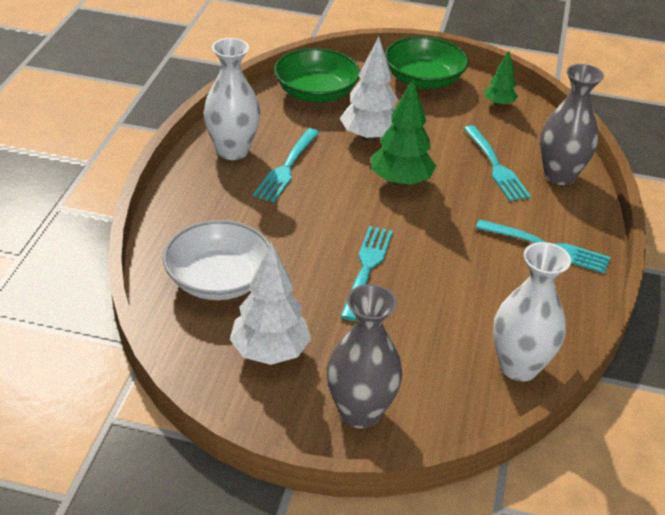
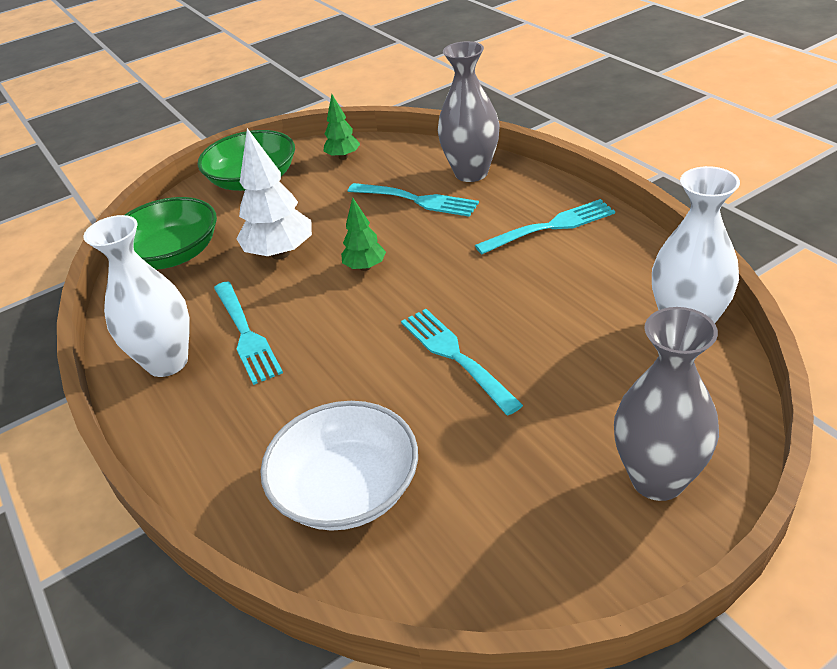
camera: 40 degrees left, 0 degrees up
(270, 352) = (503, 507): white tree -> none
(400, 182) = (365, 267): green tree -> green tree, size x0.57

